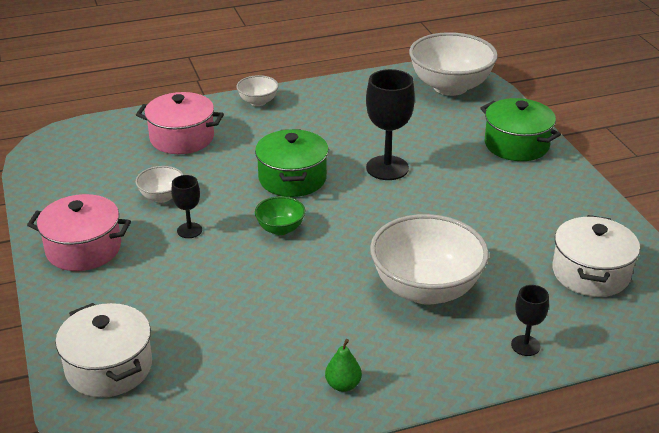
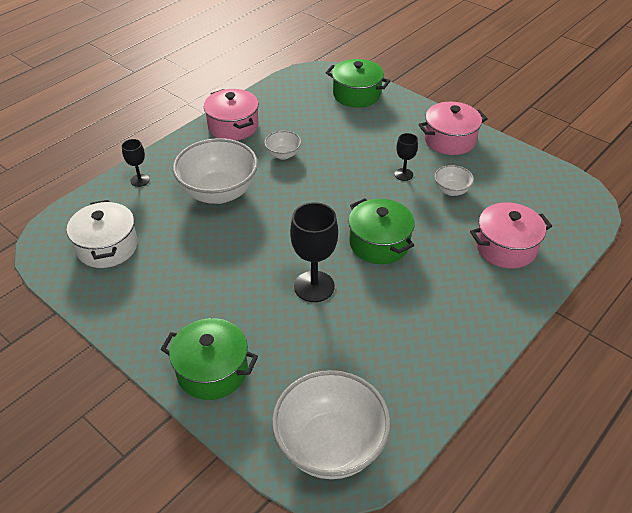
camera: 150 degrees right, 10 degrees up
(109, 367) = (356, 94): white pot -> green pot
(258, 102) = (498, 321): white bowl -> white bowl (283, 155)
(280, 229) = (347, 198): green bowl -> none
(343, 385) = (233, 126): green pear -> pink pot

